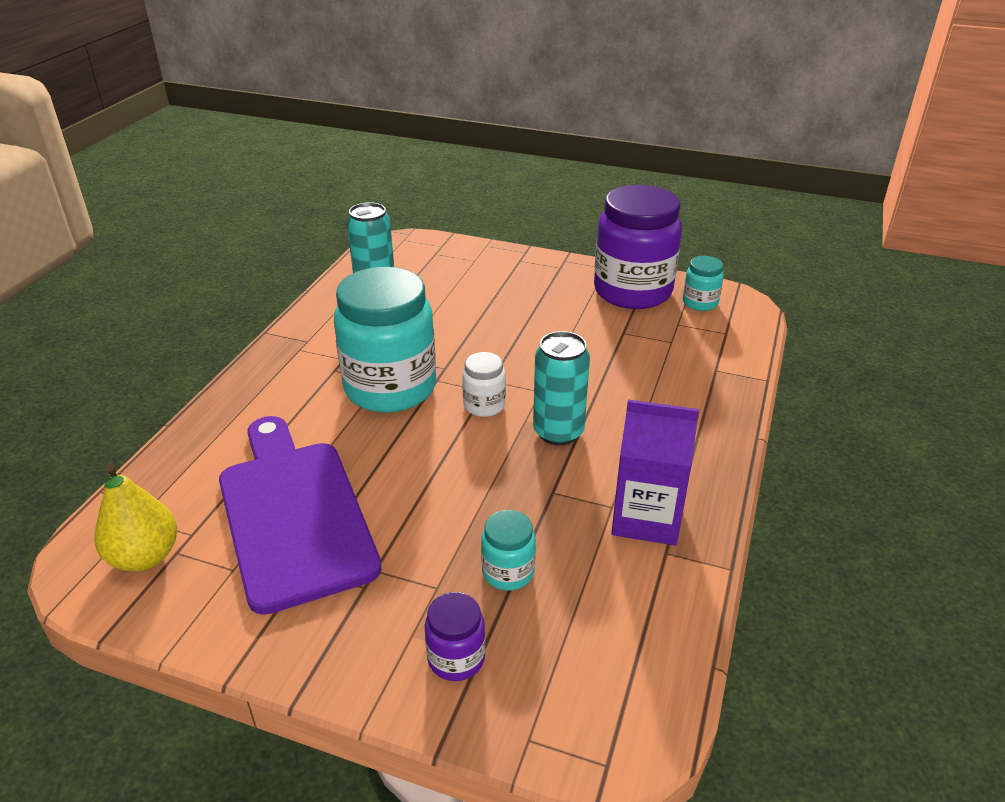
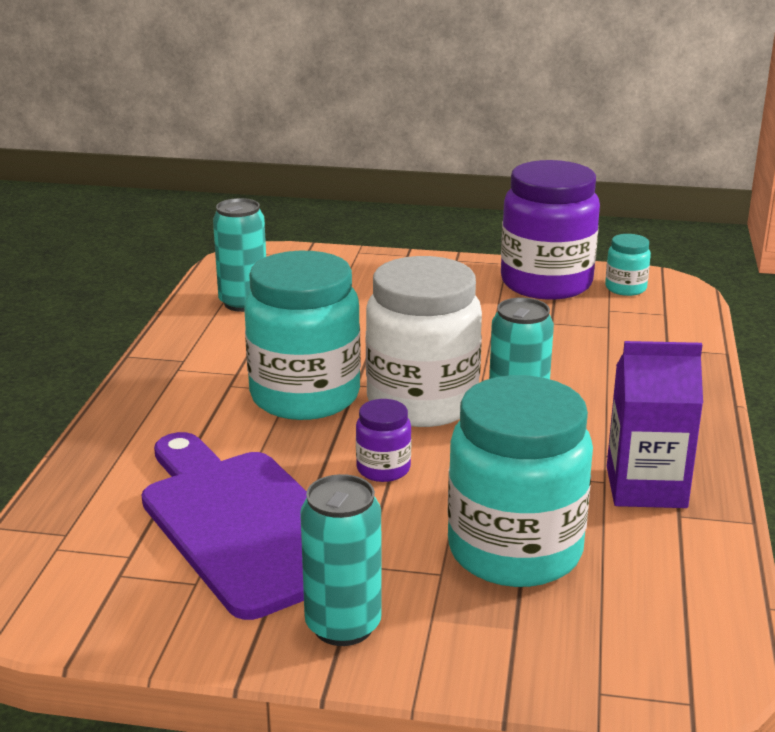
camera: 10 degrees left, 10 degrees down
(145, 556) = (83, 582): yellow pear -> none
(335, 632) = (343, 626): none -> turquoise can
(456, 658) = (490, 633): purple jar -> purple jar (383, 469)
(484, 405) = (422, 403): white jar -> white jar, size x2.24
(508, 572) = (515, 551): turquoise jar -> turquoise jar, size x2.24

